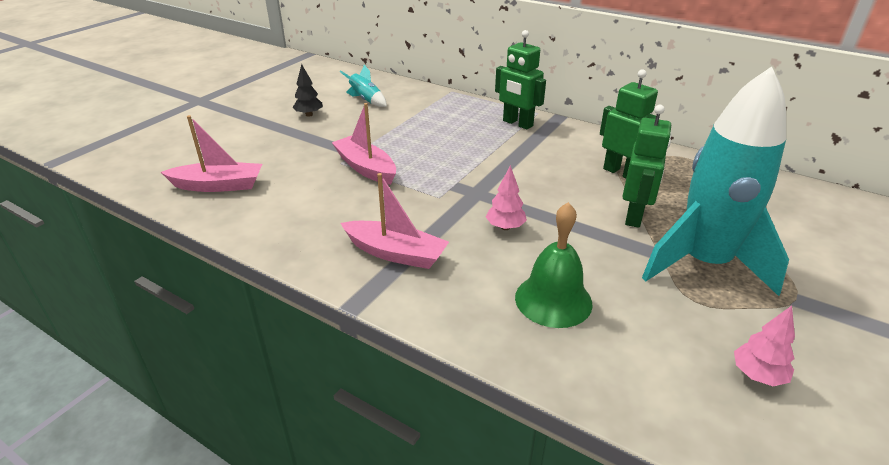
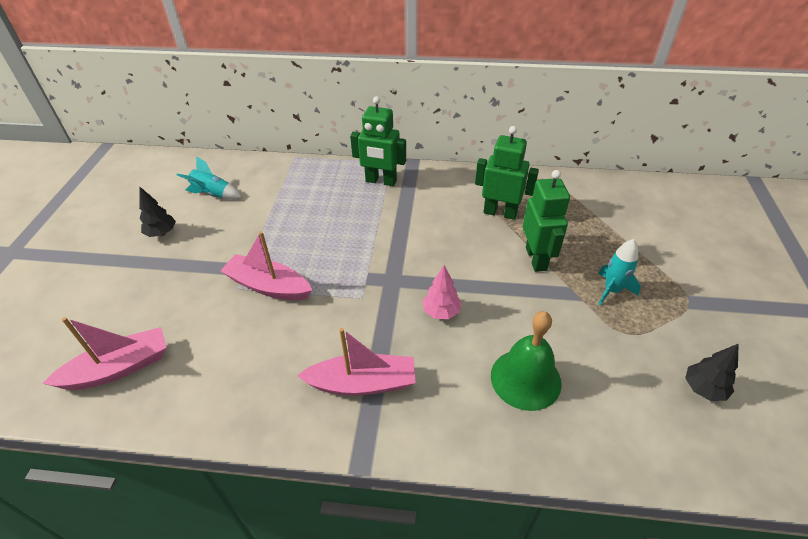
camera: 25 degrees left, 10 degrees up
(703, 263) = (612, 290): turquoise rocket -> turquoise rocket, size x0.41
(757, 375) = (703, 389): pink tree -> black tree

